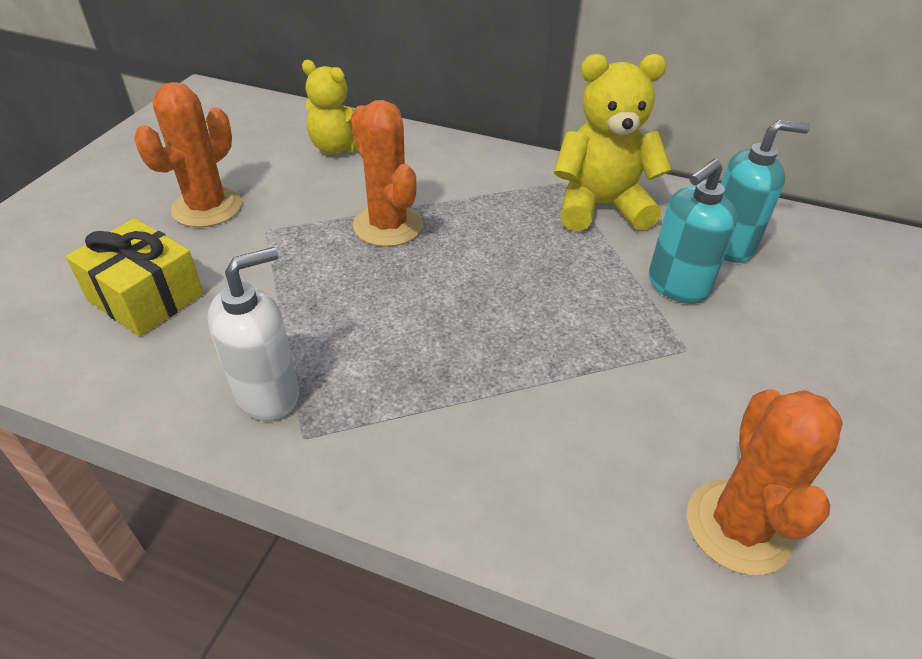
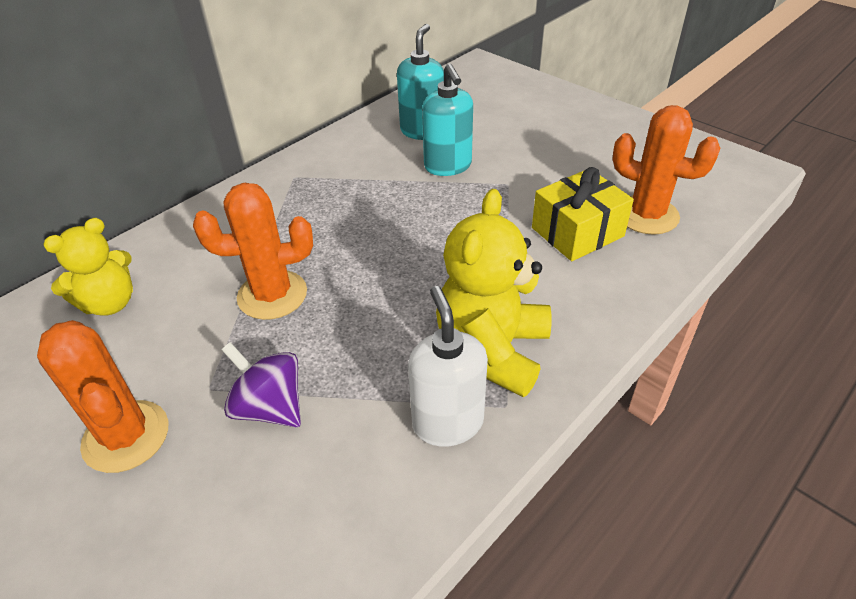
camera: 65 degrees left, 0 degrees up
(146, 297) = (252, 512): yellow gift -> yellow gift (577, 232)
(254, 270) = (270, 407): none -> purple spinning top
(600, 206) = (339, 170): yellow teddy bear -> yellow teddy bear (492, 350)

